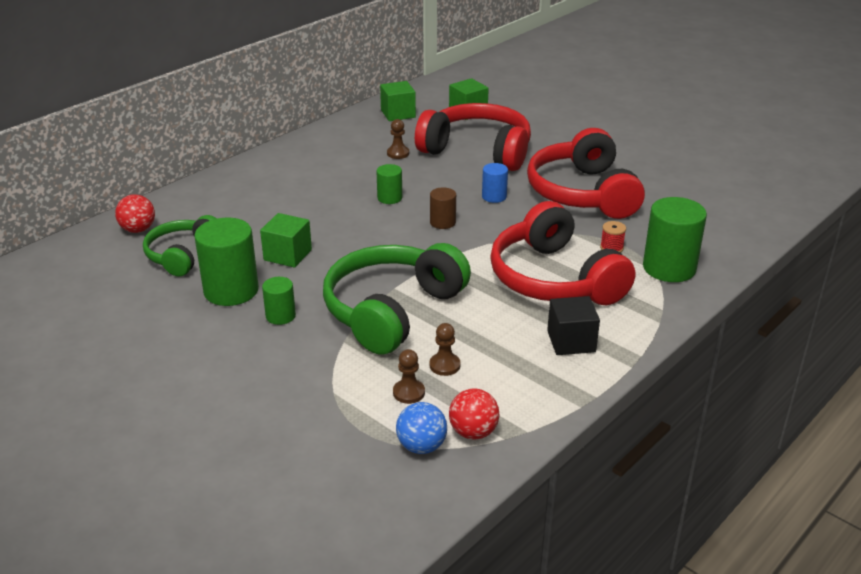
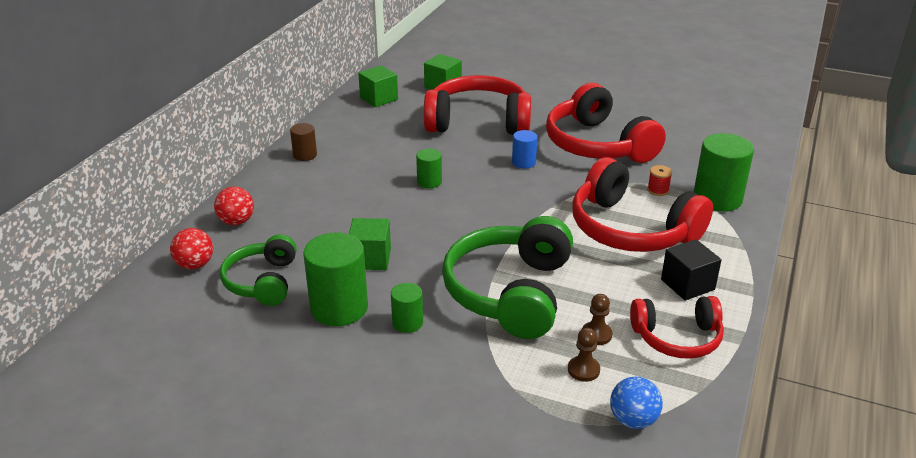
camera: 20 degrees left, 0 degrees up
(398, 153) = (406, 137): brown pawn -> none
(442, 222) = (495, 196): brown cylinder -> brown cylinder (305, 155)
(473, 432) = (668, 393): red ball -> red ball (236, 221)
(521, 386) = (677, 338): none -> red headphones

